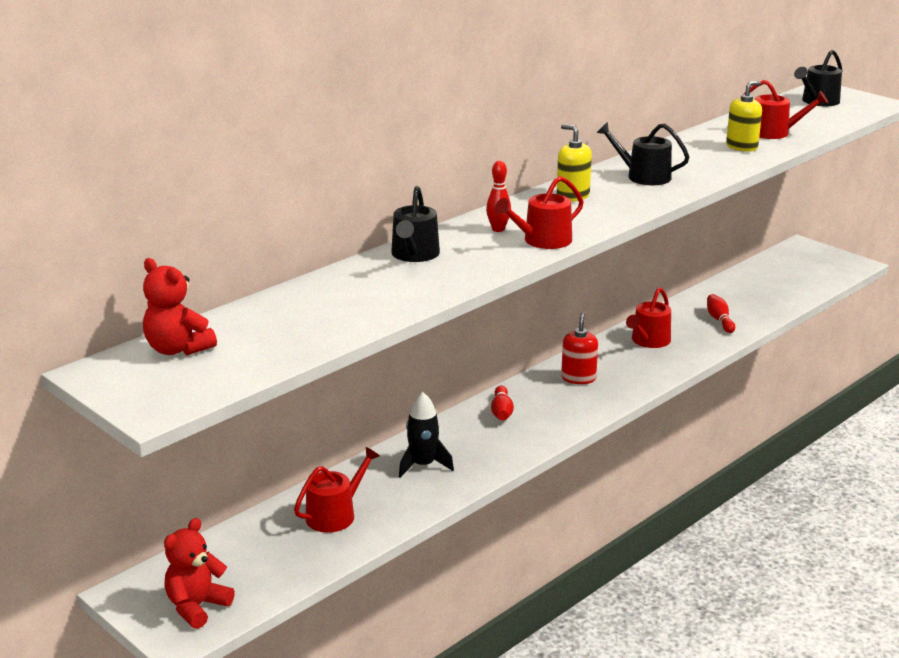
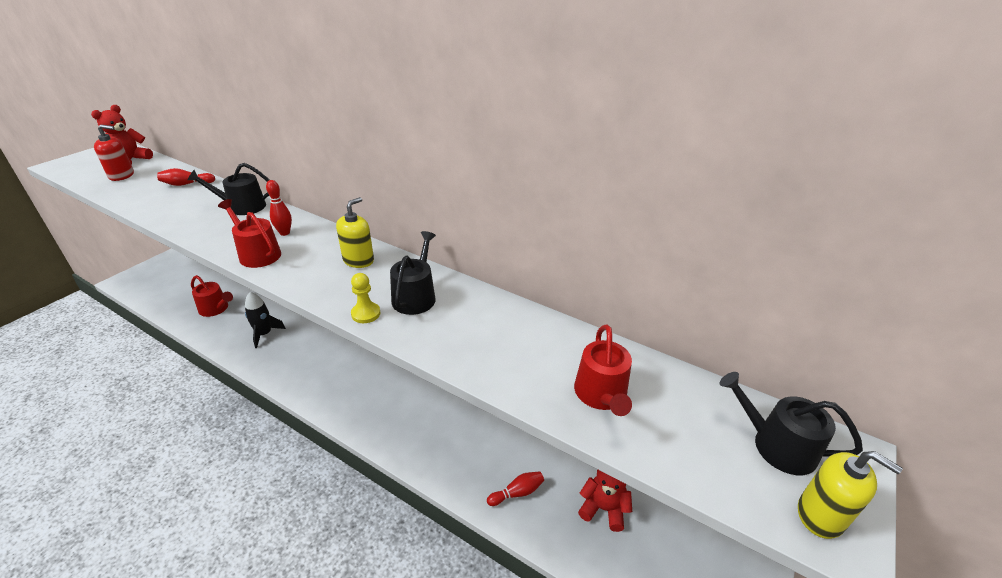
camera: 75 degrees right, 10 degrees up
(197, 606) = (145, 281): red teddy bear -> red teddy bear (603, 508)
(501, 412) = (331, 360): red bowling pin -> red bowling pin (187, 184)
(578, 378) = (385, 396): red soap dispenser -> red soap dispenser (122, 175)
(648, 341) = (458, 437): red watering can -> none
(667, 194) = (366, 314): none -> yellow pawn
(741, 147) = (532, 365): yellow soap dispenser -> yellow soap dispenser (820, 515)

